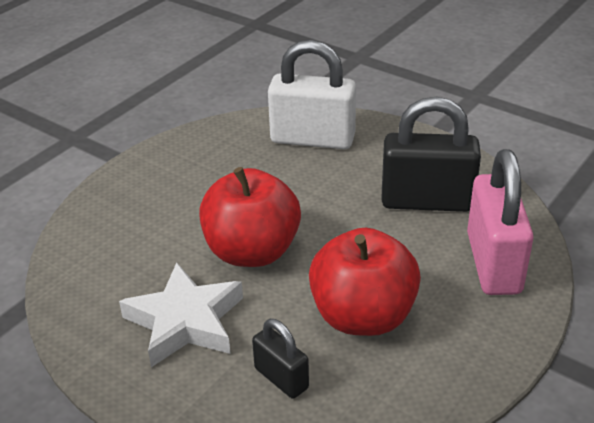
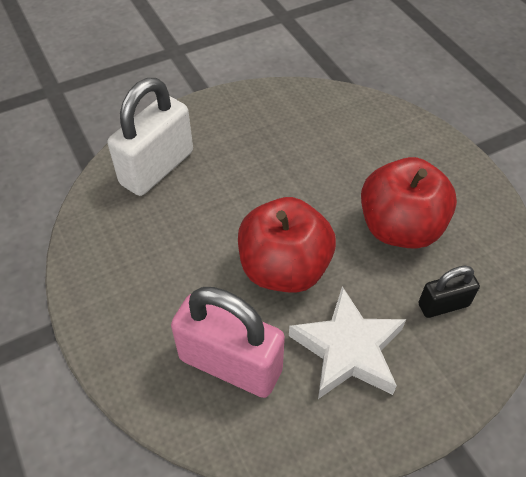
camera: 65 degrees left, 15 degrees up
(427, 201) = (291, 135): black padlock -> none
(493, 263) = (381, 133): pink padlock -> pink padlock (230, 364)

